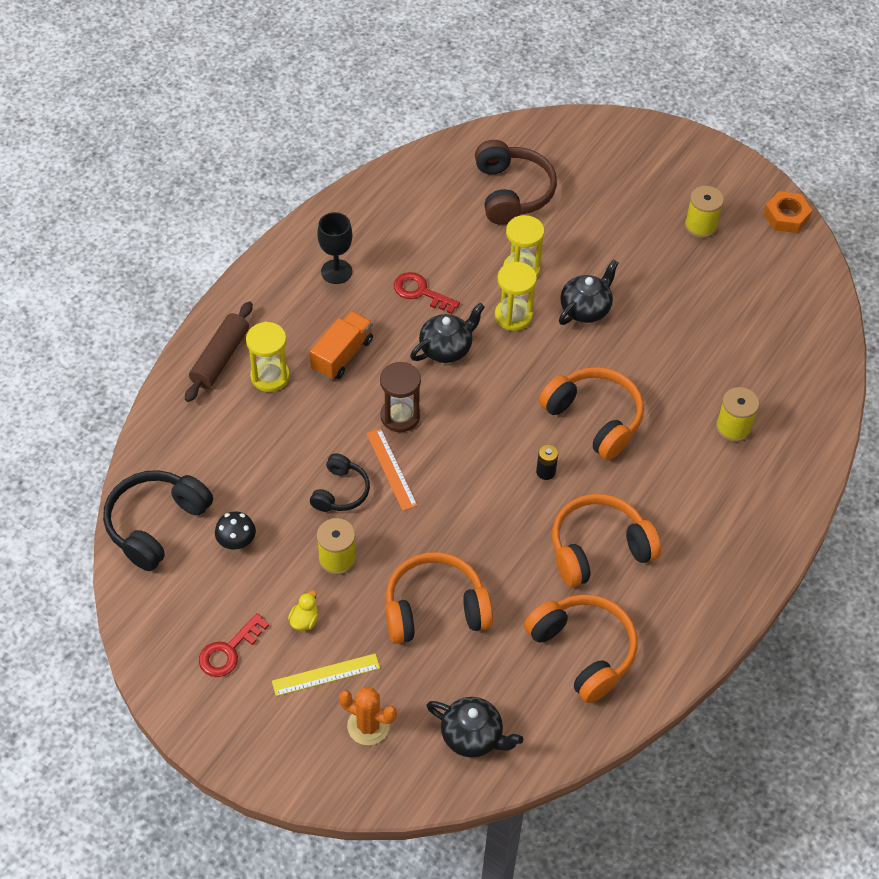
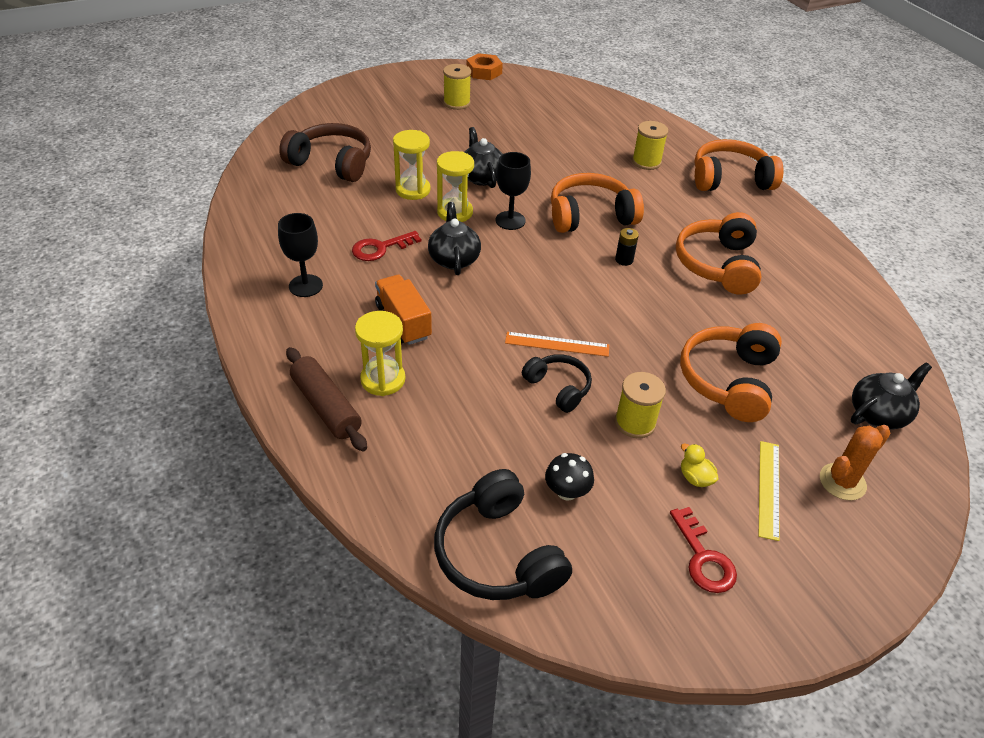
camera: 60 degrees left, 10 degrees down
(400, 416) = (503, 315): brown hourglass -> none
(535, 361) = (510, 220): none -> black goblet
(583, 651) = (814, 313): orange headphones -> orange headphones (730, 179)

